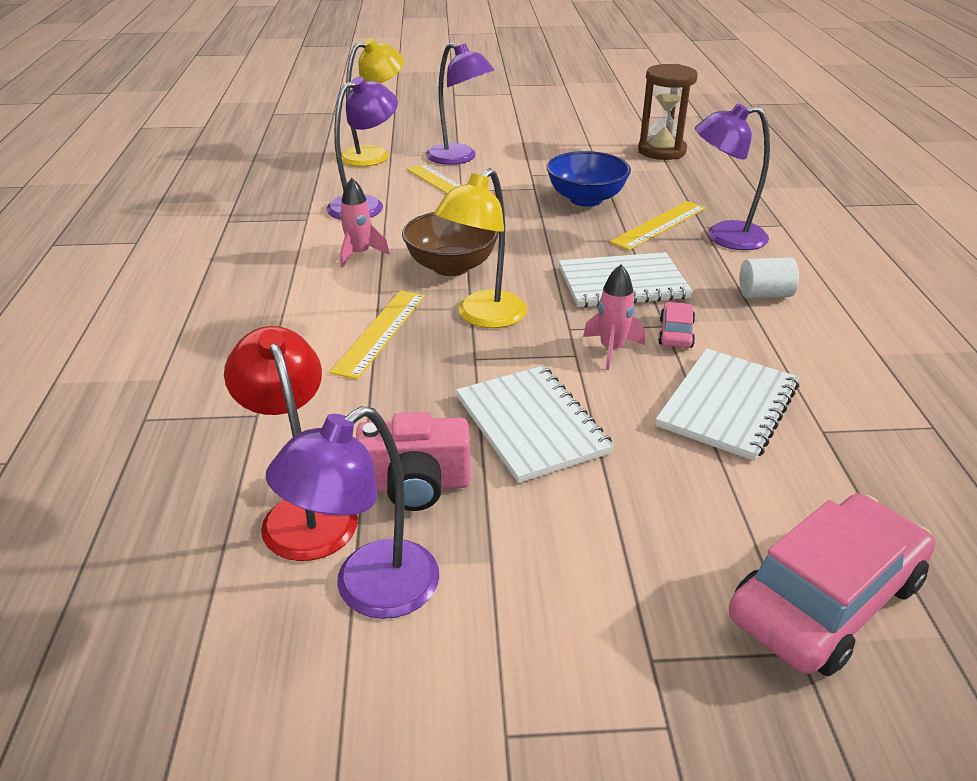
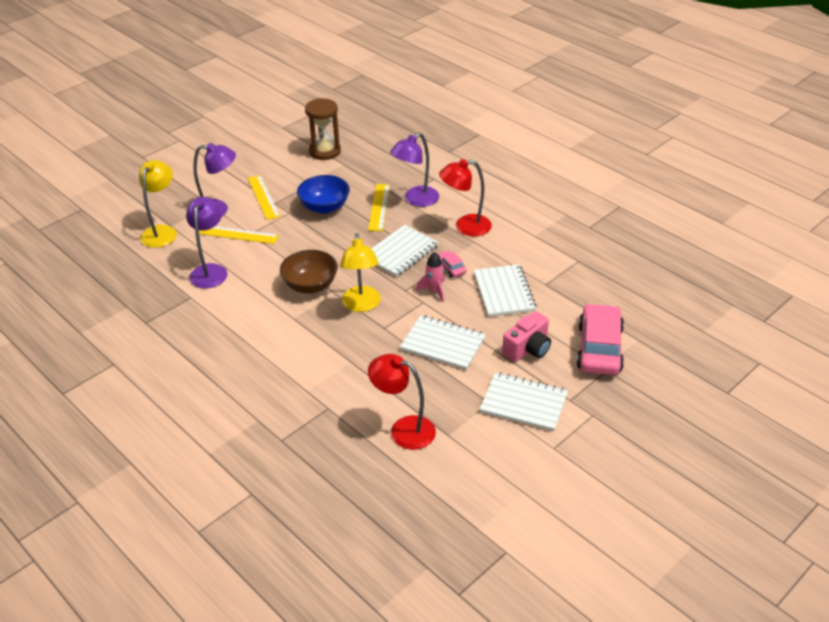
camera: 40 degrees left, 5 degrees up
(359, 254) = (254, 303): pink rocket -> none
(369, 591) = (463, 438): purple lamp -> none
(380, 332) = (325, 339): yellow ruler -> yellow ruler (263, 197)
(415, 485) = (430, 394): pink camera -> pink camera (528, 349)
(550, 603) = (523, 403): none -> white notebook
(764, 294) = (465, 227): white cylinder -> red lamp

